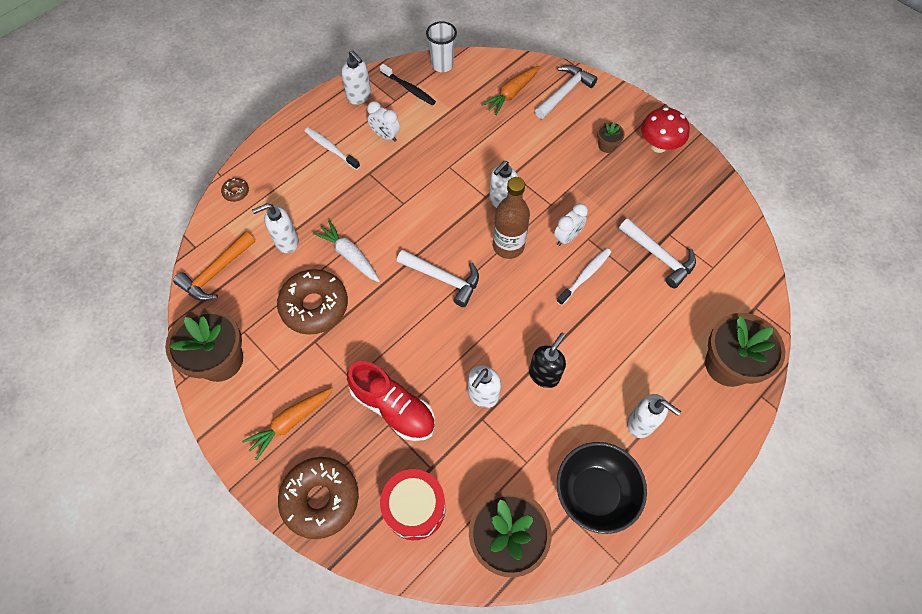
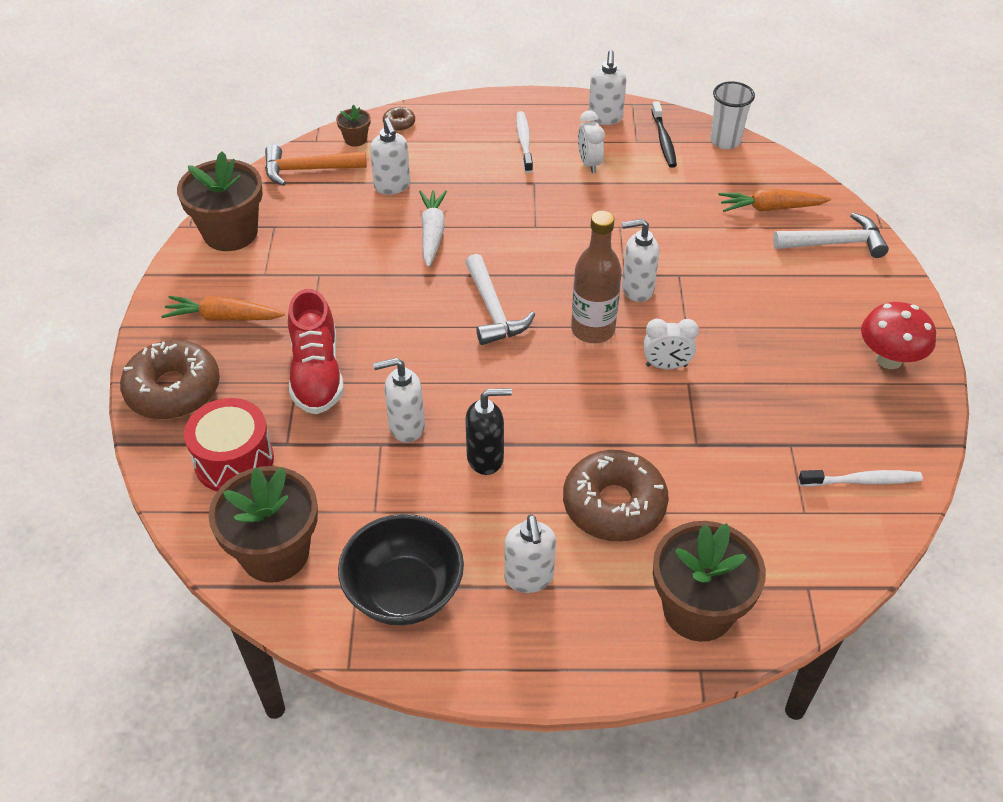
camera: 45 degrees right, 15 degrees down
(286, 242) = (392, 186): white soap dispenser -> white soap dispenser turned 135 degrees counterclockwise
(314, 306) = (353, 249): brown donut -> brown donut (614, 505)
(585, 276) = (640, 411): white toothbrush -> white toothbrush (862, 481)
(607, 146) = (822, 319): brown flower pot -> brown flower pot (355, 139)
(659, 256) = (750, 455): white hammer -> none

